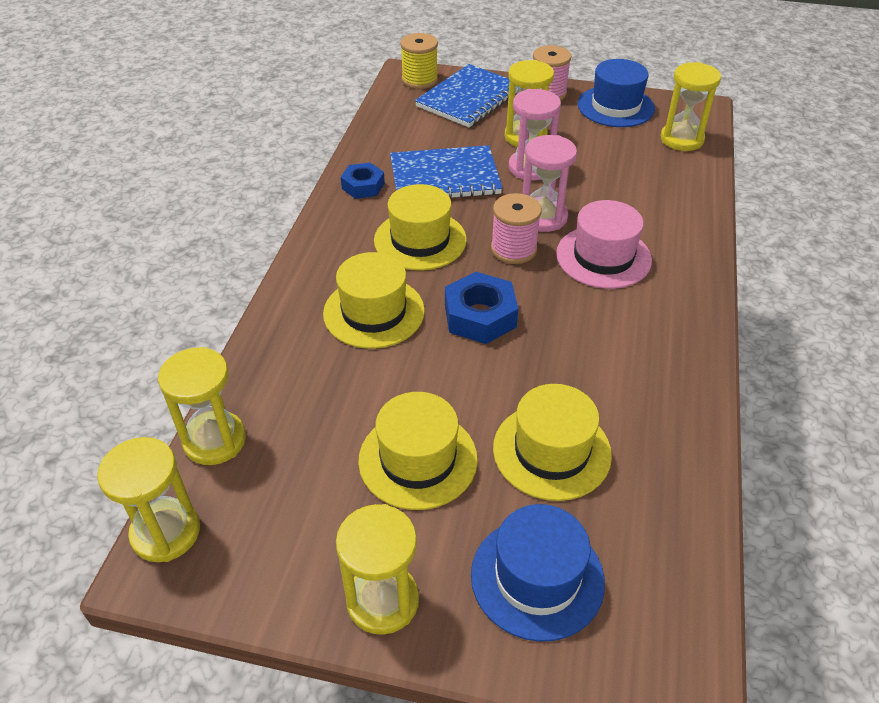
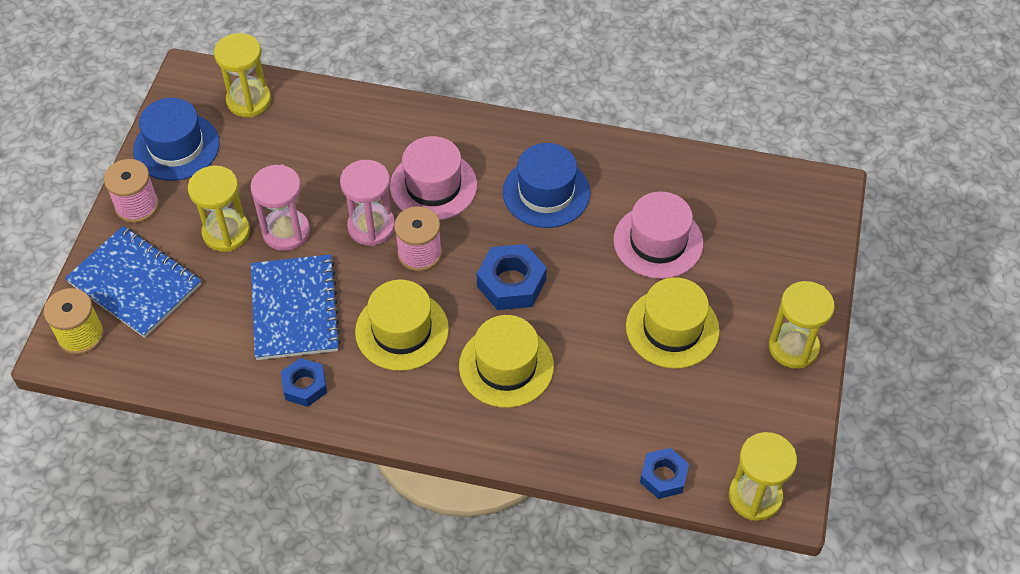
camera: 90 degrees left, 10 degrees up
(214, 440) = (663, 476): yellow hourglass -> blue nut
(537, 577) = (765, 258): blue hat -> blue hat (546, 192)
(551, 451) = (658, 241): yellow hat -> pink hat

